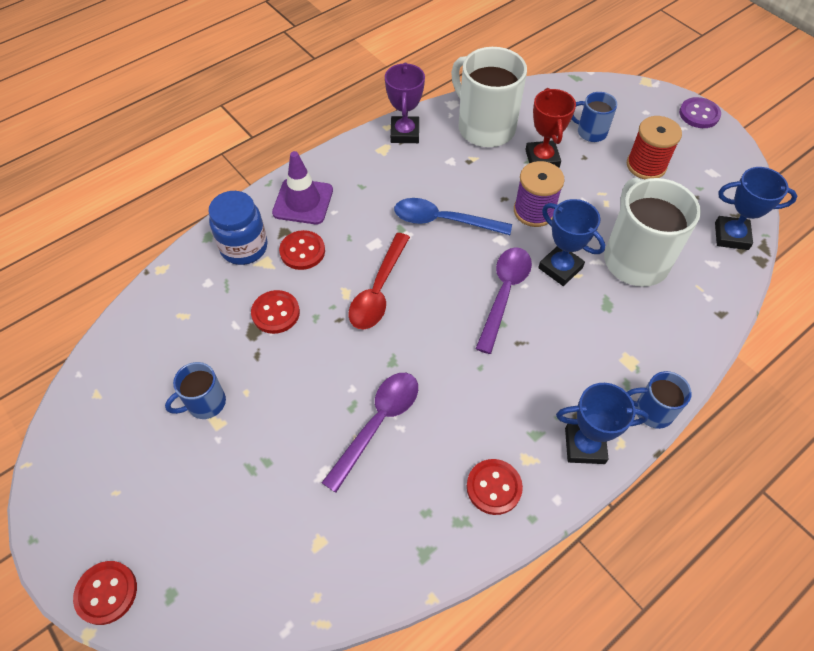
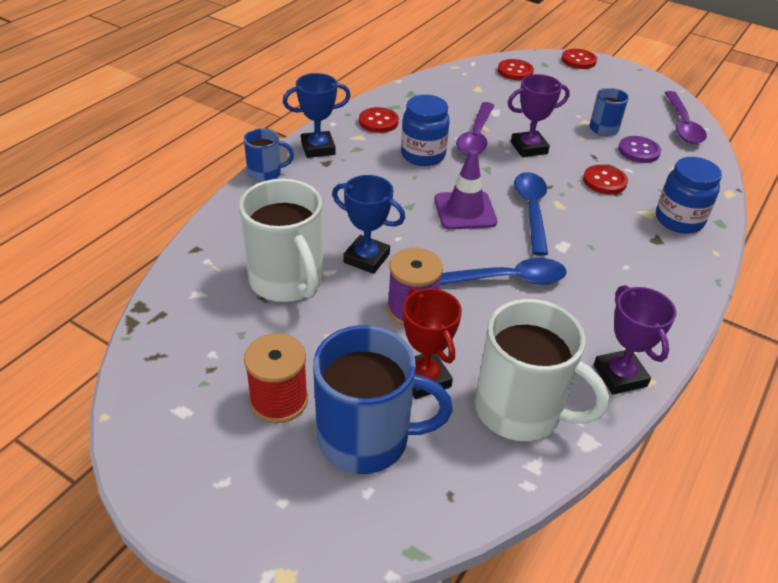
camera: 160 degrees right, 15 degrees down
(302, 251) = (624, 227): red button -> red button (515, 71)
(303, 201) = (665, 269): purple traffic cone -> purple traffic cone (465, 211)
(324, 387) = (529, 148): none -> purple trophy
(378, 291) = (531, 210): red spoon -> blue spoon
(458, 402) = (423, 155): none -> blue jar
(504, 293) = (415, 228): purple spoon -> purple spoon (682, 125)
(590, 132) = (366, 438): blue mug -> blue mug, size x1.94
(699, 114) = (190, 519): purple button -> purple button (638, 151)
(731, 236) = (171, 327): blue trophy -> none

